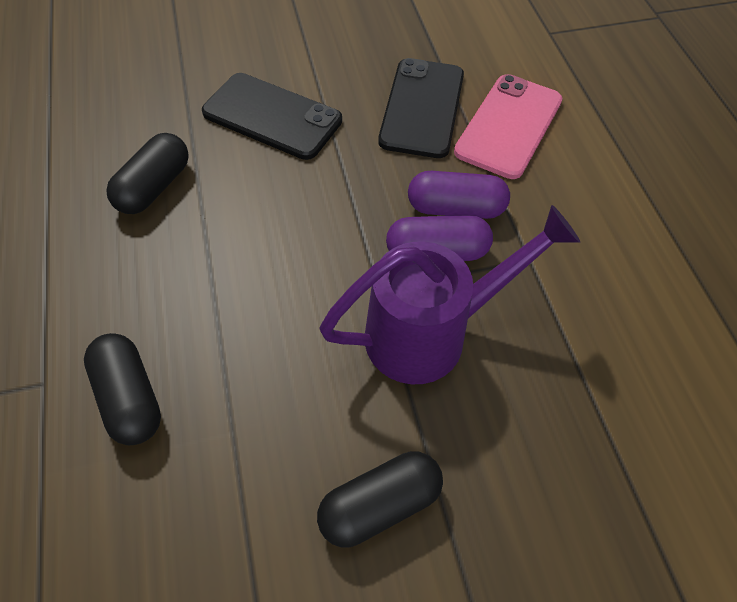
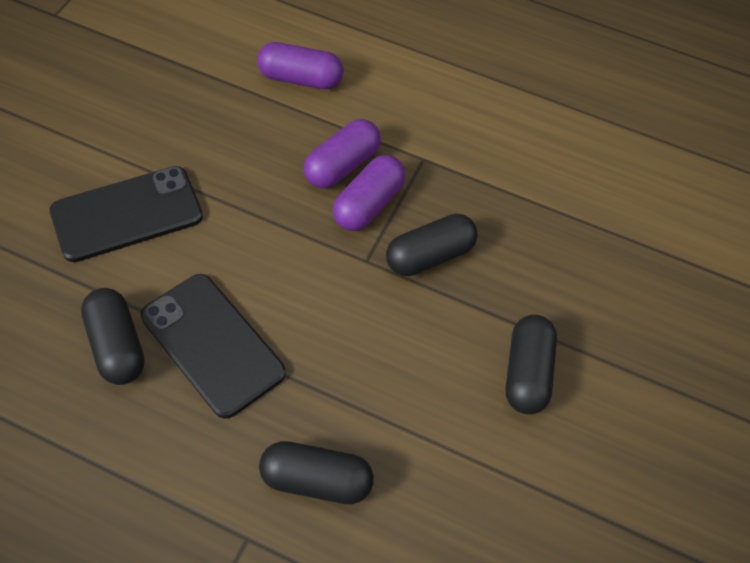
camera: 55 degrees left, 0 degrees up
(422, 108) = (227, 114): black phone -> black phone (212, 344)
(431, 333) = (430, 256): purple watering can -> black capsule
(509, 126) = (300, 79): pink phone -> purple capsule

